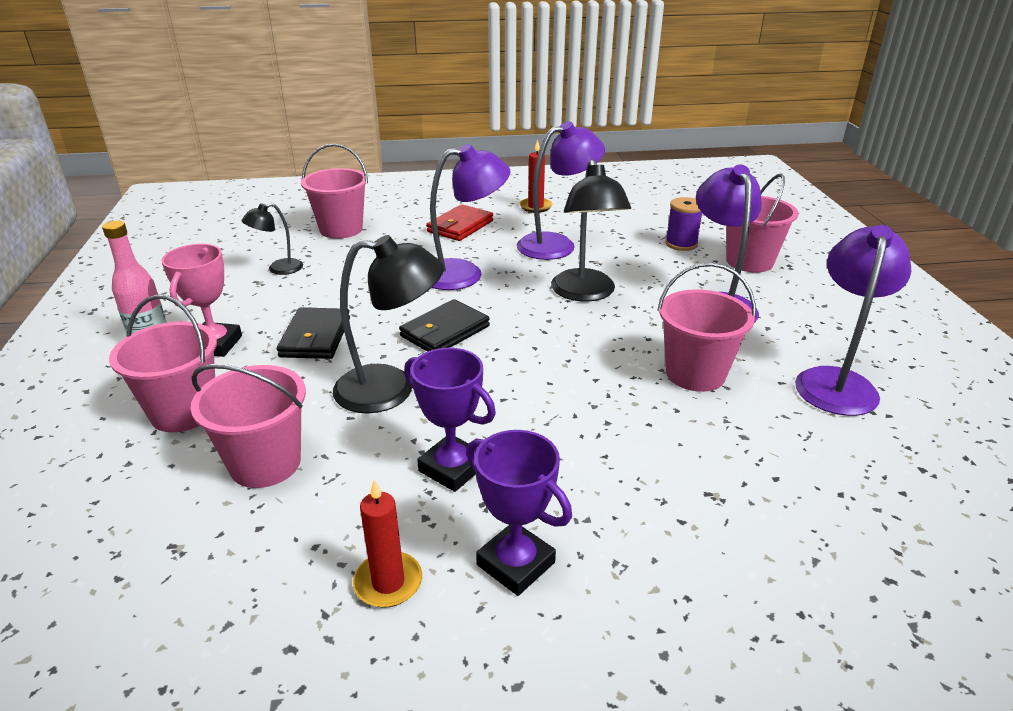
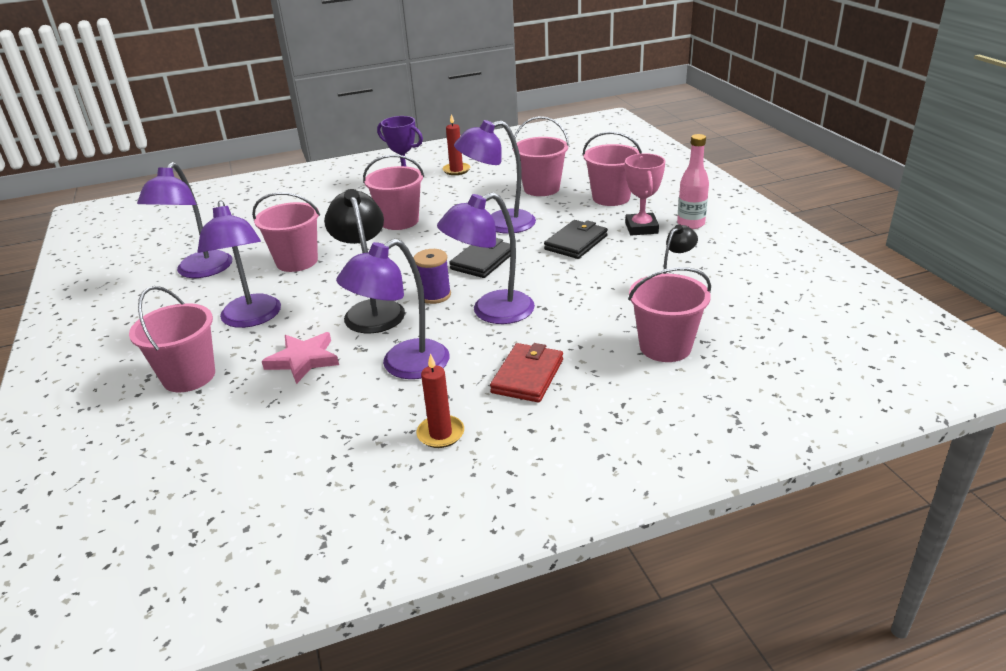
camera: 170 degrees right, 0 degrees up
(315, 337) = (576, 242): black wallet -> black wallet turned 45 degrees clockwise
(391, 389) = (499, 224): black lamp -> purple lamp
(452, 468) = (444, 200): purple trophy -> none
(542, 428) = (399, 221): none -> pink bucket
(647, 260) = (303, 360): none -> pink star
(681, 244) = (255, 392): purple spool -> purple spool (434, 295)

